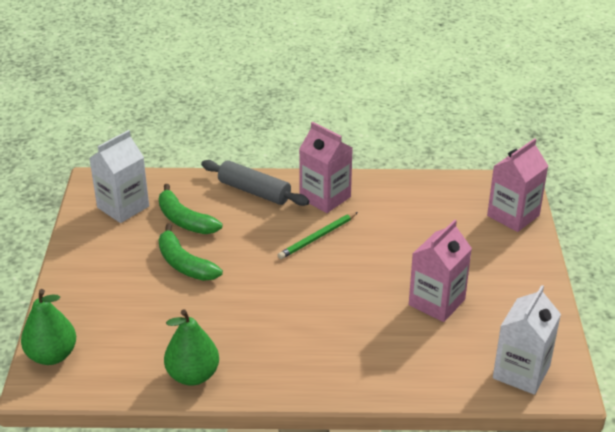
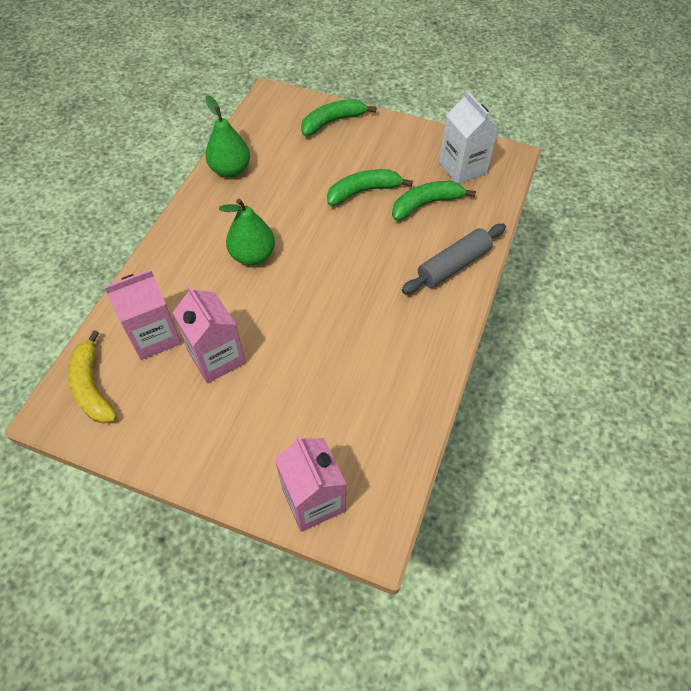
camera: 110 degrees right, 20 degrees up
(52, 355) = (295, 104): green pear -> green pear (253, 255)
(77, 314) = (332, 122): none -> green banana
(318, 237) = (358, 295): green pencil -> none
(325, 197) = (421, 321): pink carton -> pink carton (154, 336)
(521, 372) = (92, 387): white carton -> yellow banana

